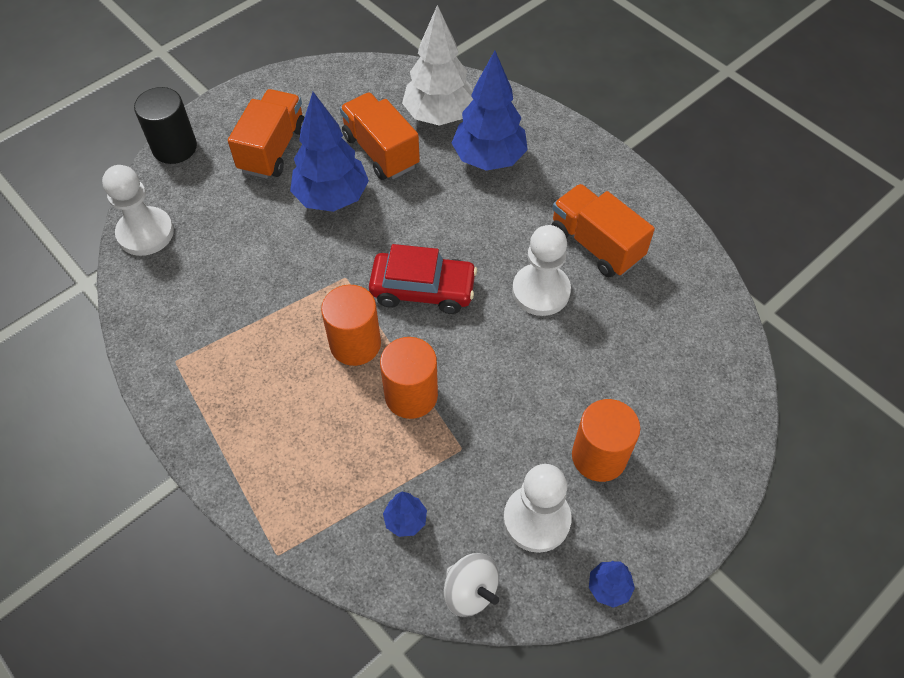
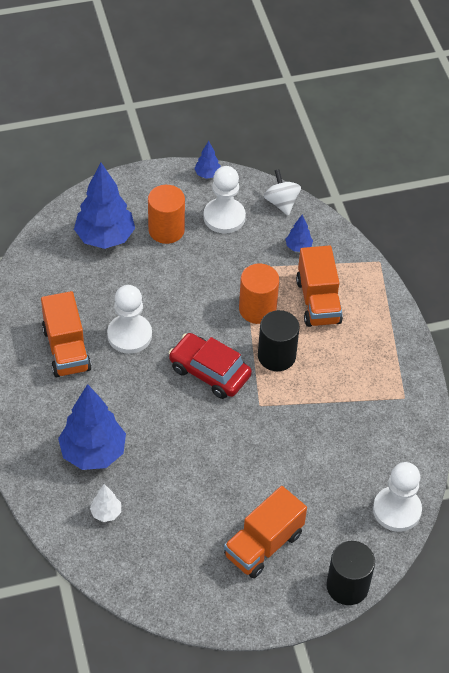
camera: 155 degrees left, 5 degrees down
(332, 197) = (237, 475): blue tree -> blue tree (105, 238)
(355, 344) = (276, 356): orange cylinder -> black cylinder
(381, 151) = (175, 500): orange truck -> orange truck (318, 301)
(439, 116) = (106, 513): white tree -> white tree, size x0.46

